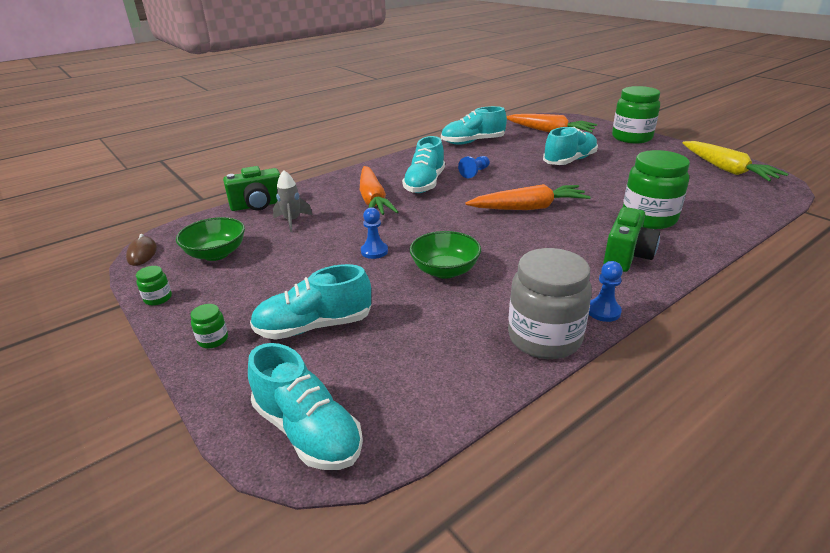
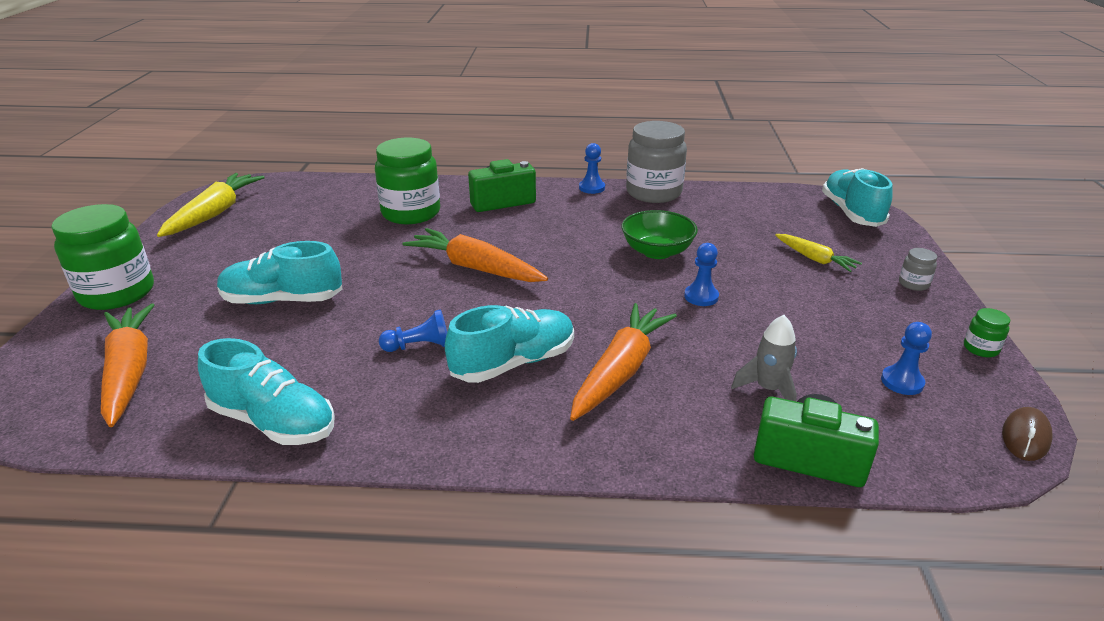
camera: 140 degrees left, 0 degrees up
(213, 340) = (913, 284): green jar -> grey jar
(216, 254) = (902, 382): green bowl -> blue pawn
(314, 326) = (815, 259): turquoise shoe -> yellow carrot

